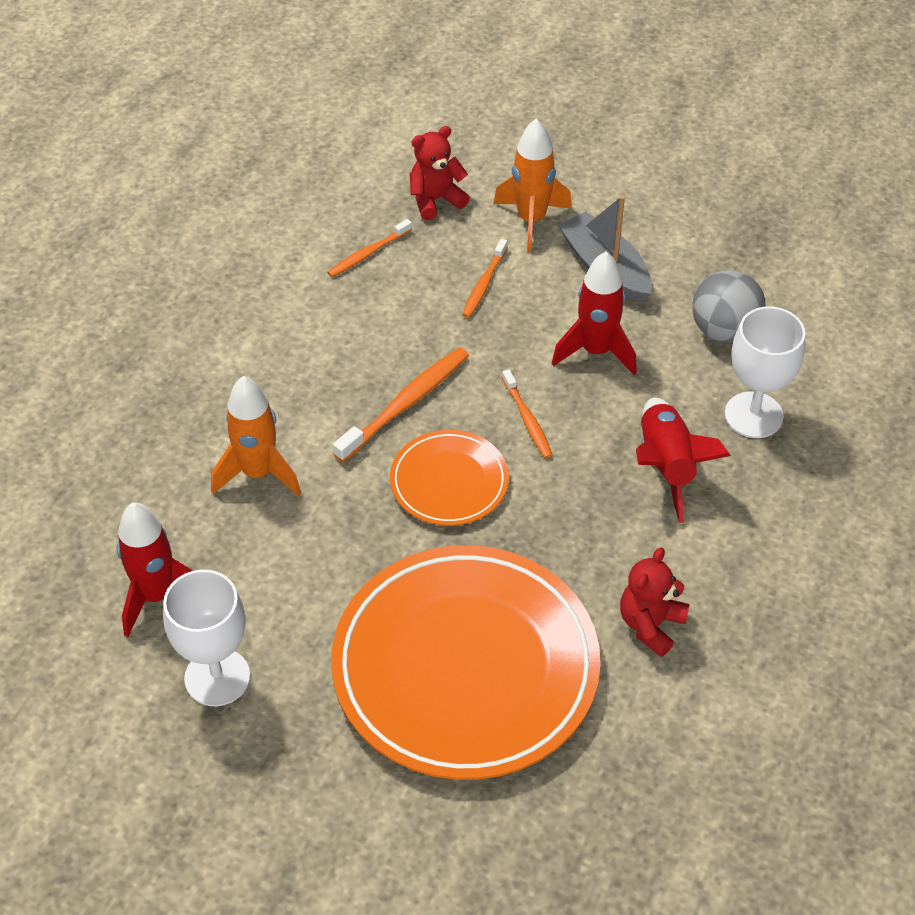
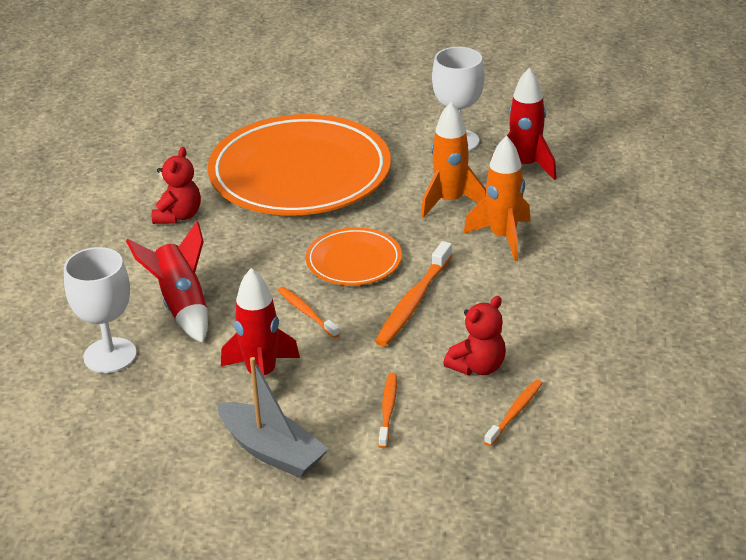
camera: 165 degrees right, 15 degrees down
(435, 200) = (476, 482): red teddy bear -> red teddy bear (477, 367)
(531, 220) = (364, 484): orange rocket -> orange rocket (450, 202)
(724, 330) = (142, 418): grey ball -> none

